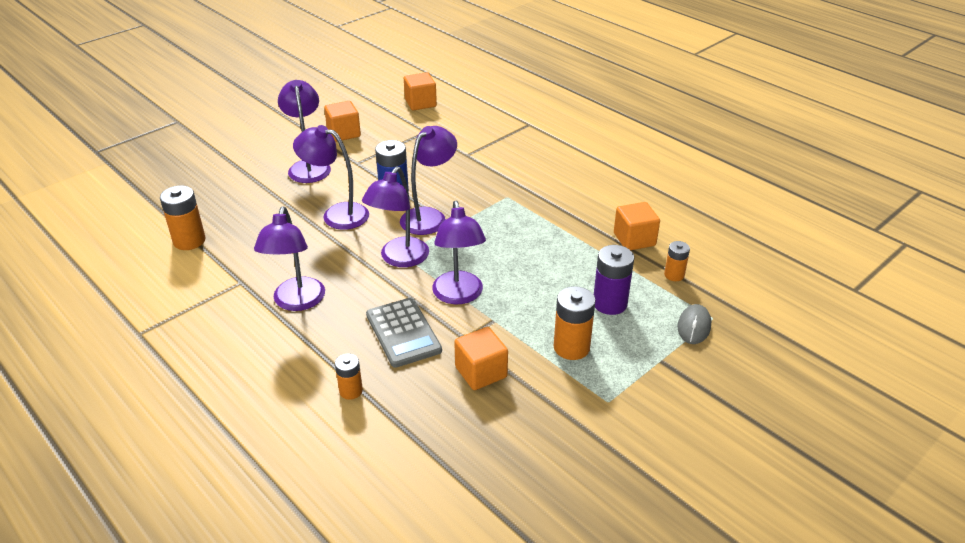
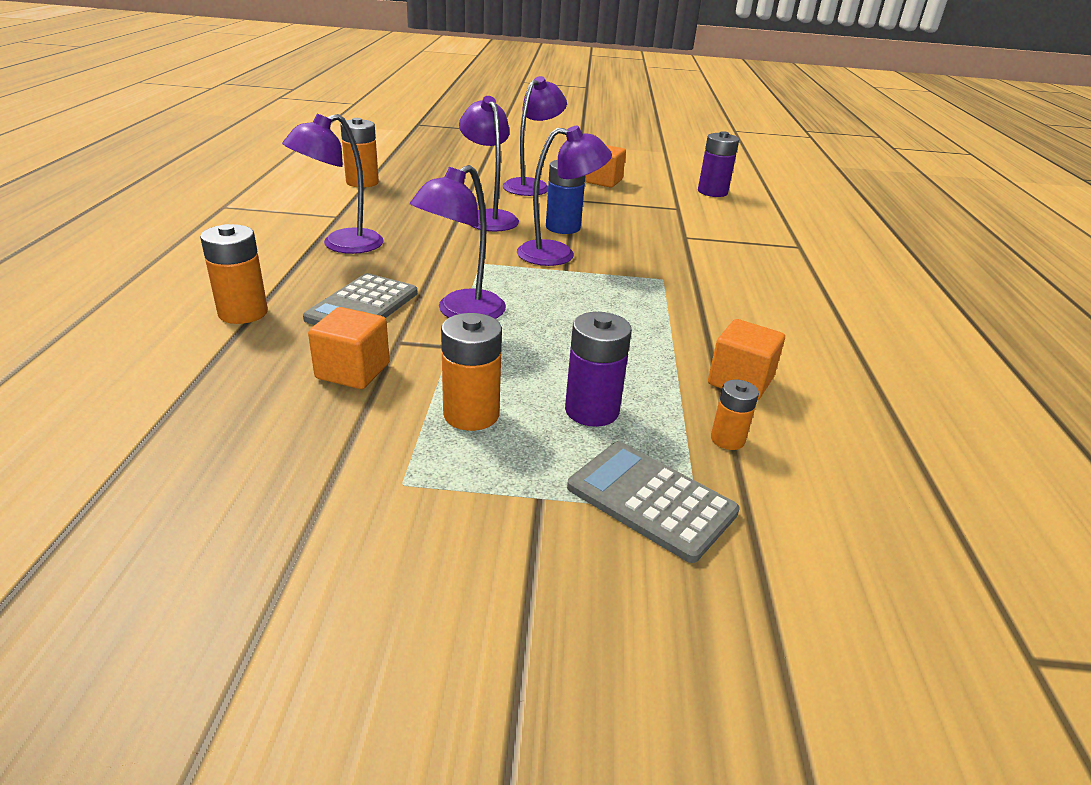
camera: 45 degrees right, 5 degrees down
(351, 391) = (243, 313): orange battery -> orange battery, size x1.65
(399, 259) = (471, 264): purple lamp -> none
(420, 103) = (712, 192): orange cube -> purple battery
(694, 326) = (651, 500): grey mouse -> grey calculator

